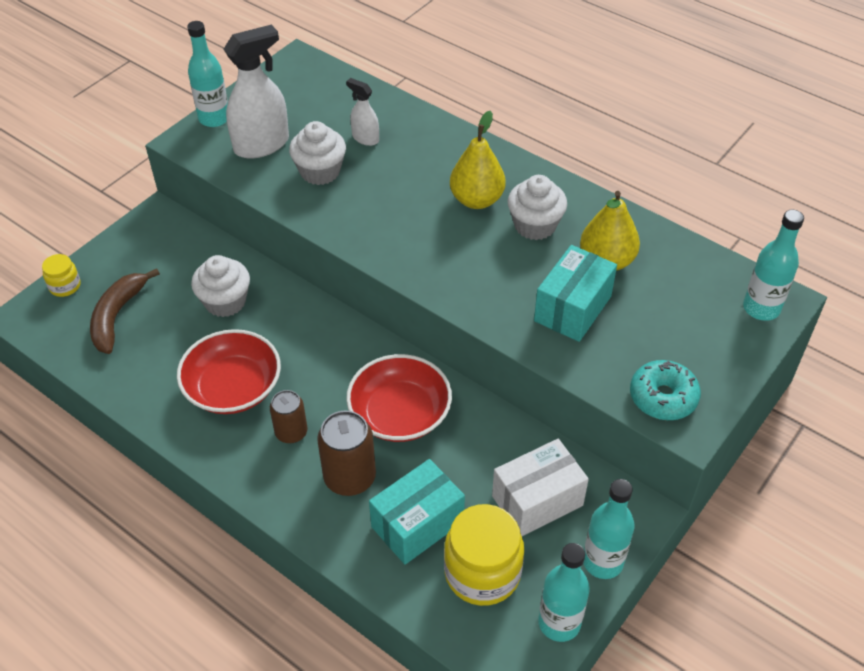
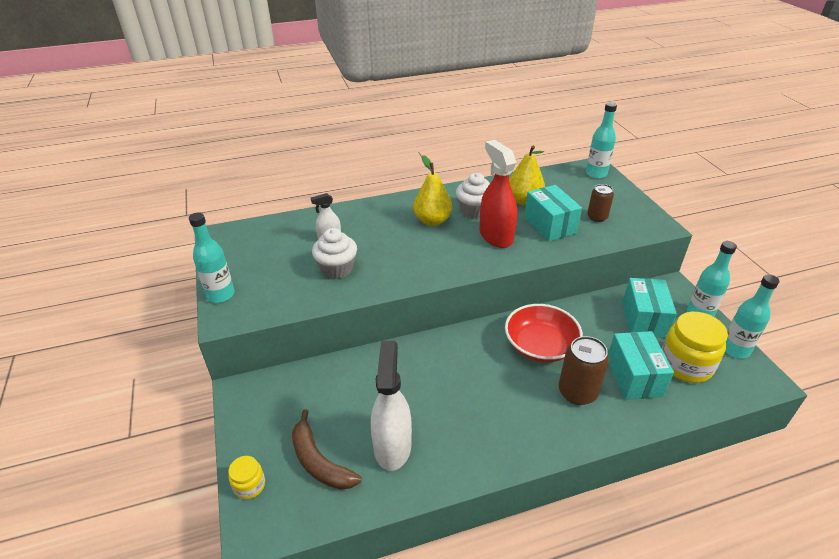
camera: 55 degrees left, 10 degrees down
(225, 302) = (368, 389): white cupcake -> none
(233, 387) = (454, 419): red bowl -> none
(262, 145) = (278, 283): white spray bottle -> white spray bottle (392, 446)
(291, 432) = (518, 405): brown can -> brown can (597, 217)
(498, 268) = (496, 236): none -> red spray bottle
(537, 501) = (643, 319): white box -> turquoise box
(663, 397) = (636, 225): turquoise donut -> none

